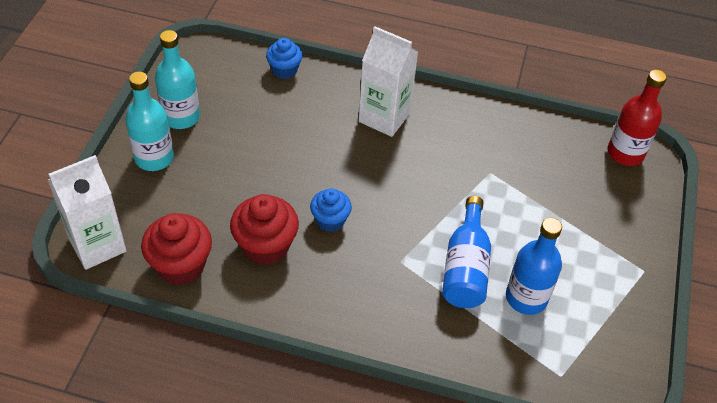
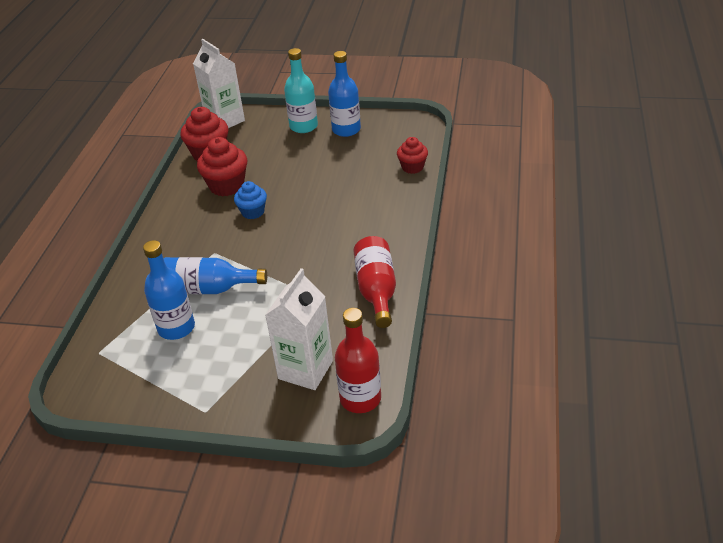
camera: 90 degrees right, 10 degrees down
(181, 117) = (346, 130): turquoise bottle -> blue bottle
(284, 70) = (412, 167): blue cupcake -> red cupcake
(384, 117) = (371, 227): white carton -> white carton (305, 370)
(485, 125) = (376, 290): none -> red bottle

